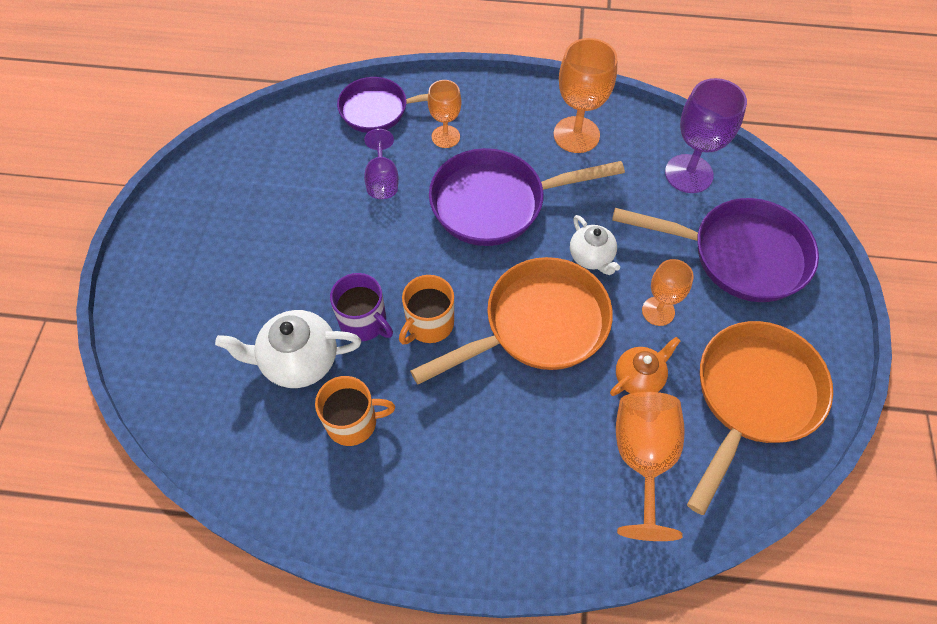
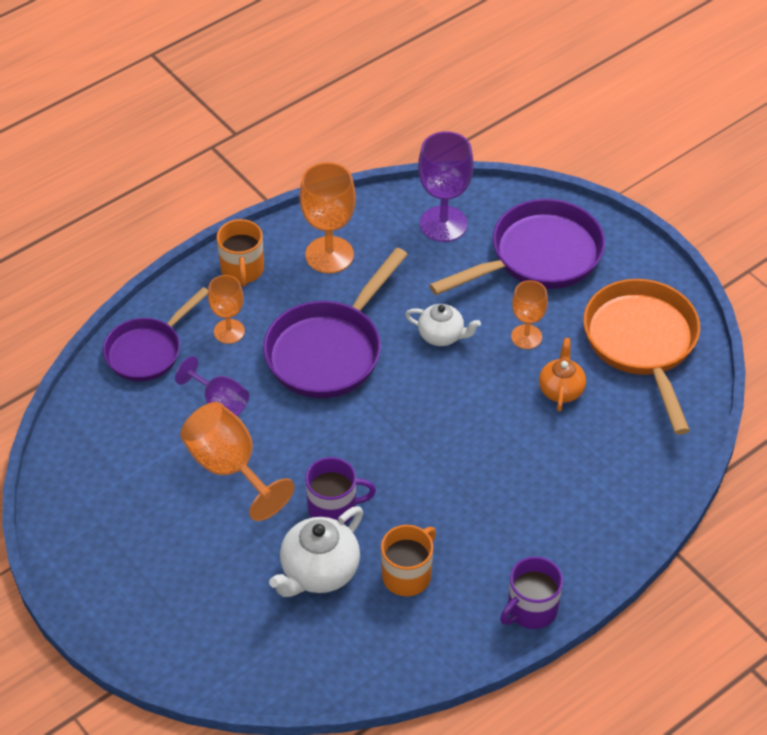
camera: 45 degrees left, 10 degrees down
(408, 542) = (531, 609): none -> purple mug
(429, 324) = (382, 471): orange mug -> orange mug (242, 270)
(537, 325) = (458, 411): orange pan -> none
(643, 459) = (617, 437): orange goblet -> orange goblet (229, 467)

